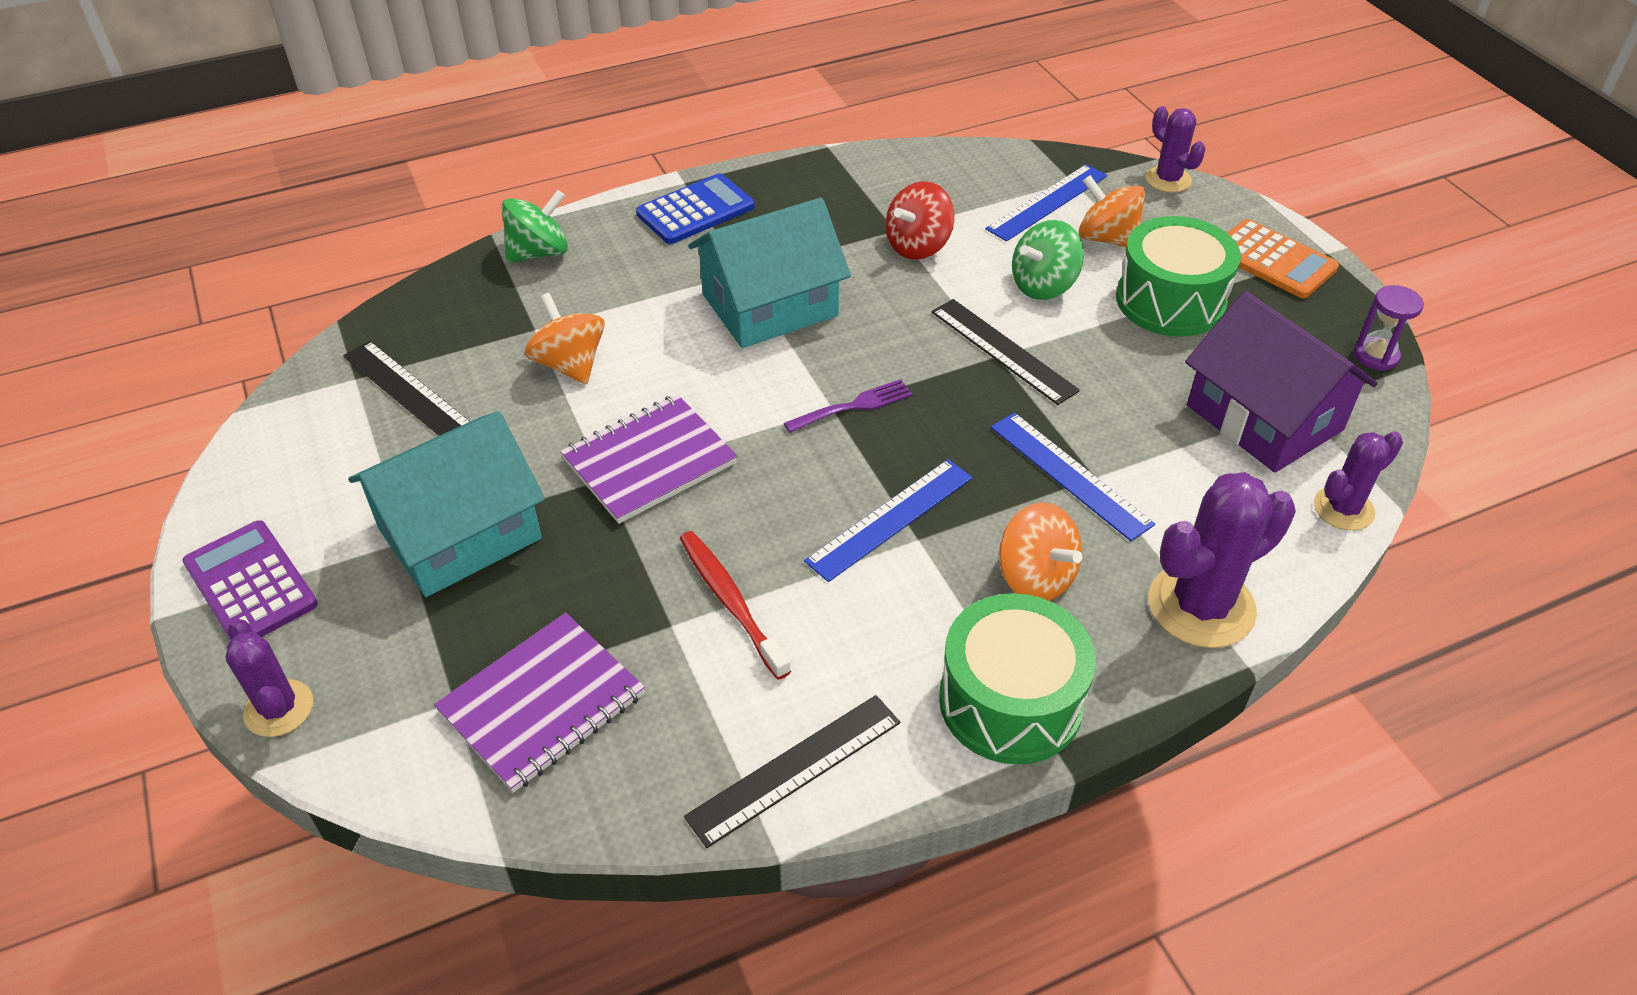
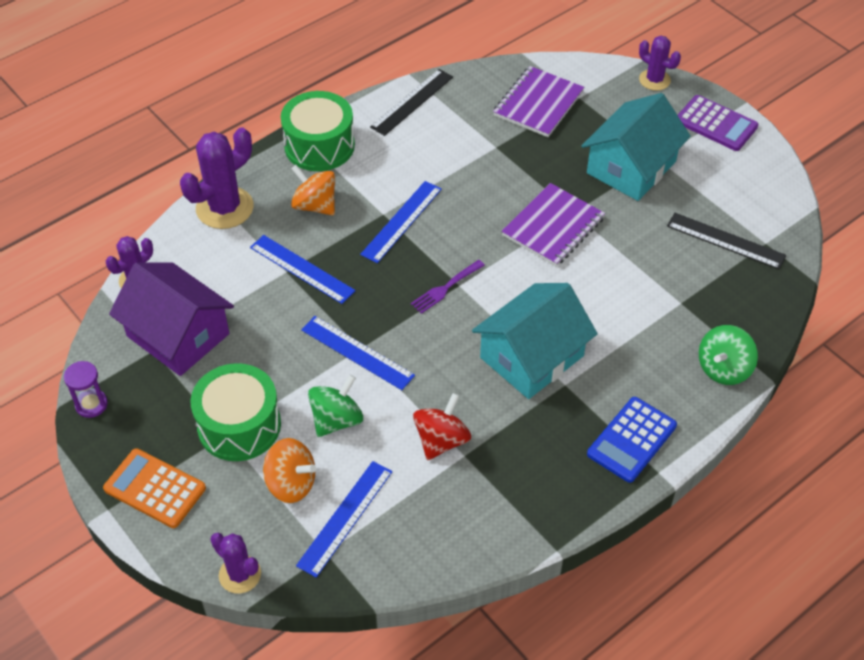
camera: 165 degrees right, 5 degrees up
(570, 364) = (640, 280): orange spinning top -> none
(731, 602) = (471, 162): red toothbrush -> none
(1002, 351) = (357, 352): black ruler -> blue ruler

